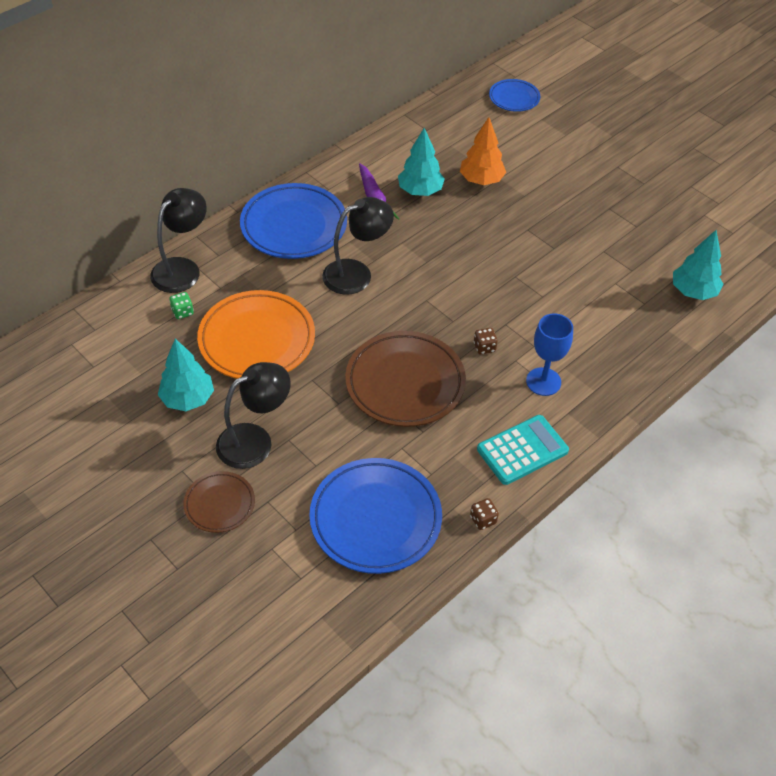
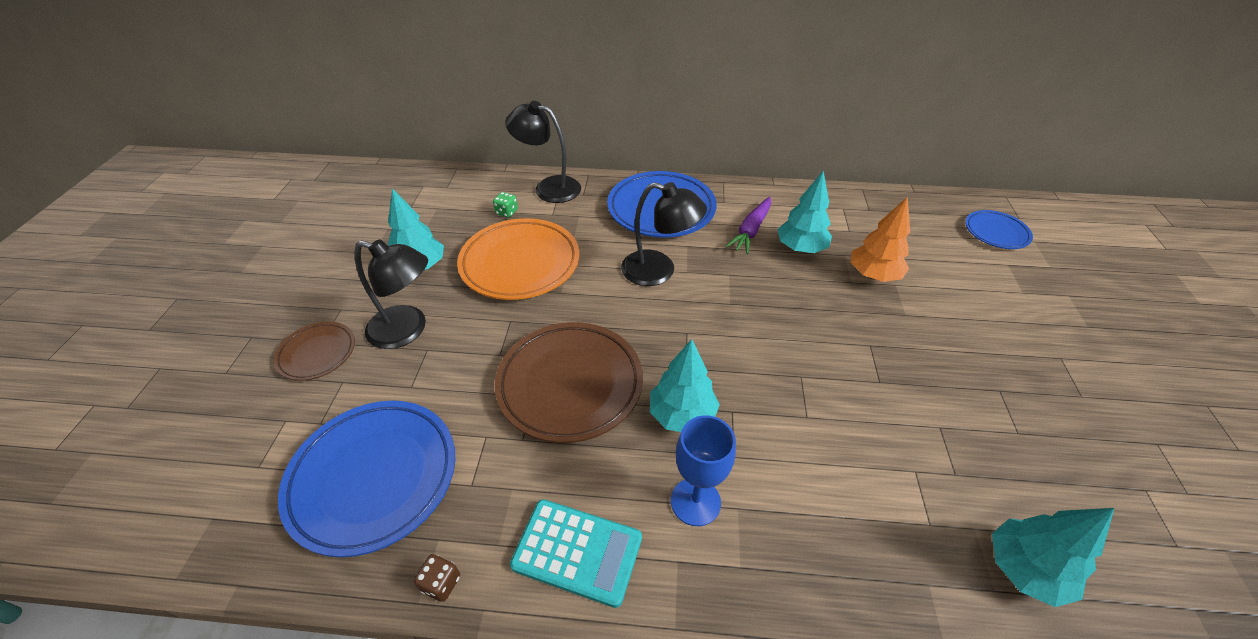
camera: 50 degrees right, 5 degrees down
(182, 268) = (549, 187): black lamp -> black lamp turned 150 degrees counterclockwise
(484, 347) = (682, 415): brown dice -> turquoise tree

